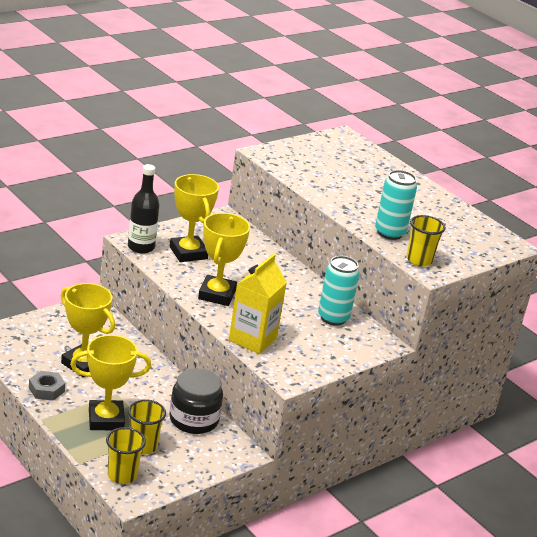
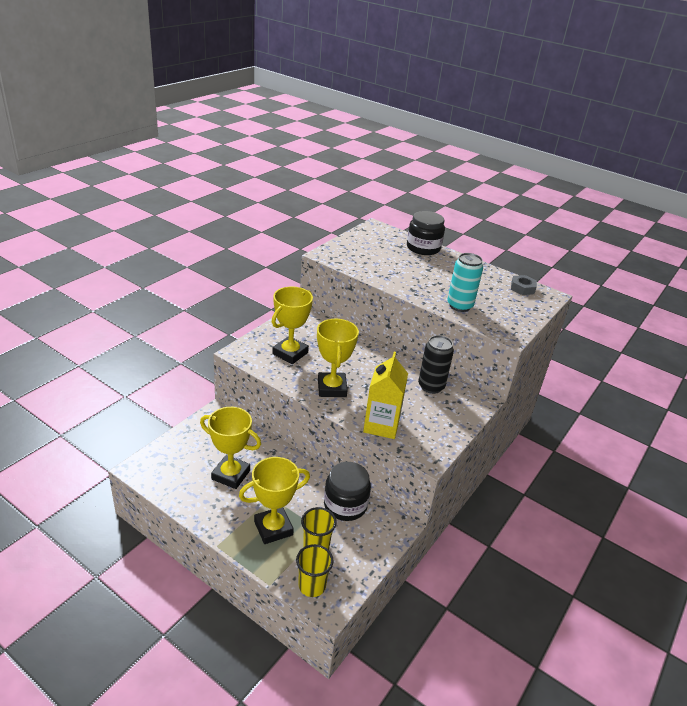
camera: 15 degrees left, 5 degrees up
(46, 389) = (209, 511): grey nut -> grey nut (522, 288)
(141, 247) = (249, 357): black bottle -> none
(188, 253) = (290, 353): yellow trophy -> yellow trophy turned 75 degrees clockwise
(333, 318) = (431, 386): turquoise can -> black can
(388, 168) = (423, 248): none -> black jar
(419, 260) = (496, 326): yellow cup -> none

